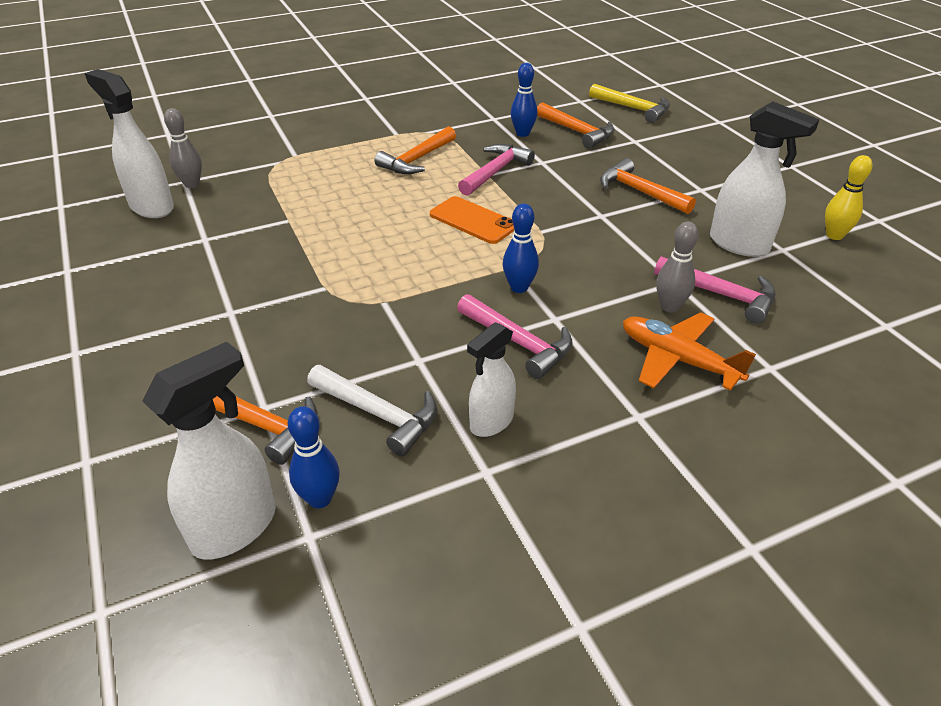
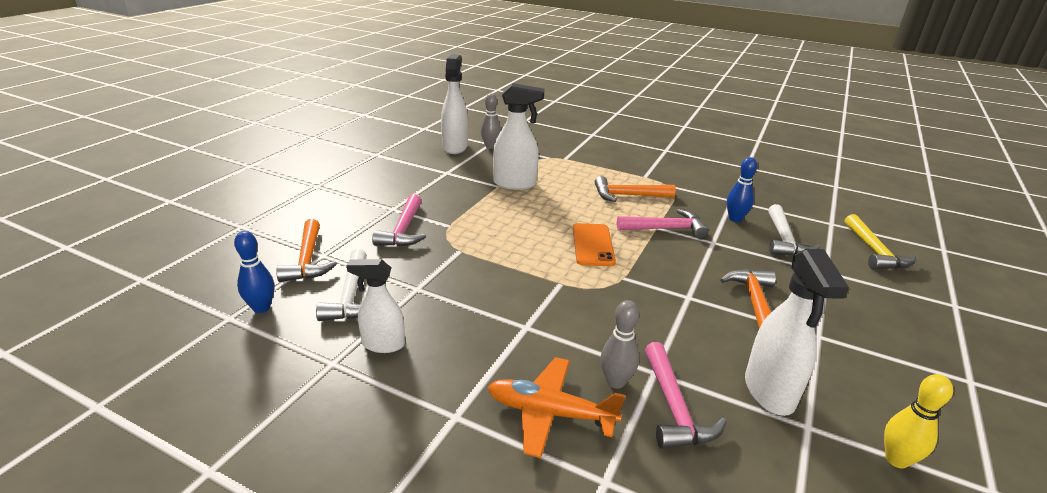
camera: 50 degrees right, 10 degrees down
(235, 527) = (221, 290): white spray bottle -> white spray bottle (515, 184)
(518, 342) = (479, 321): pink hammer -> pink hammer (403, 230)
(519, 287) = (542, 296): blue bowling pin -> none
(577, 132) = (784, 240): orange hammer -> white hammer
(677, 359) = (550, 413): orange plane -> orange plane turned 75 degrees counterclockwise

